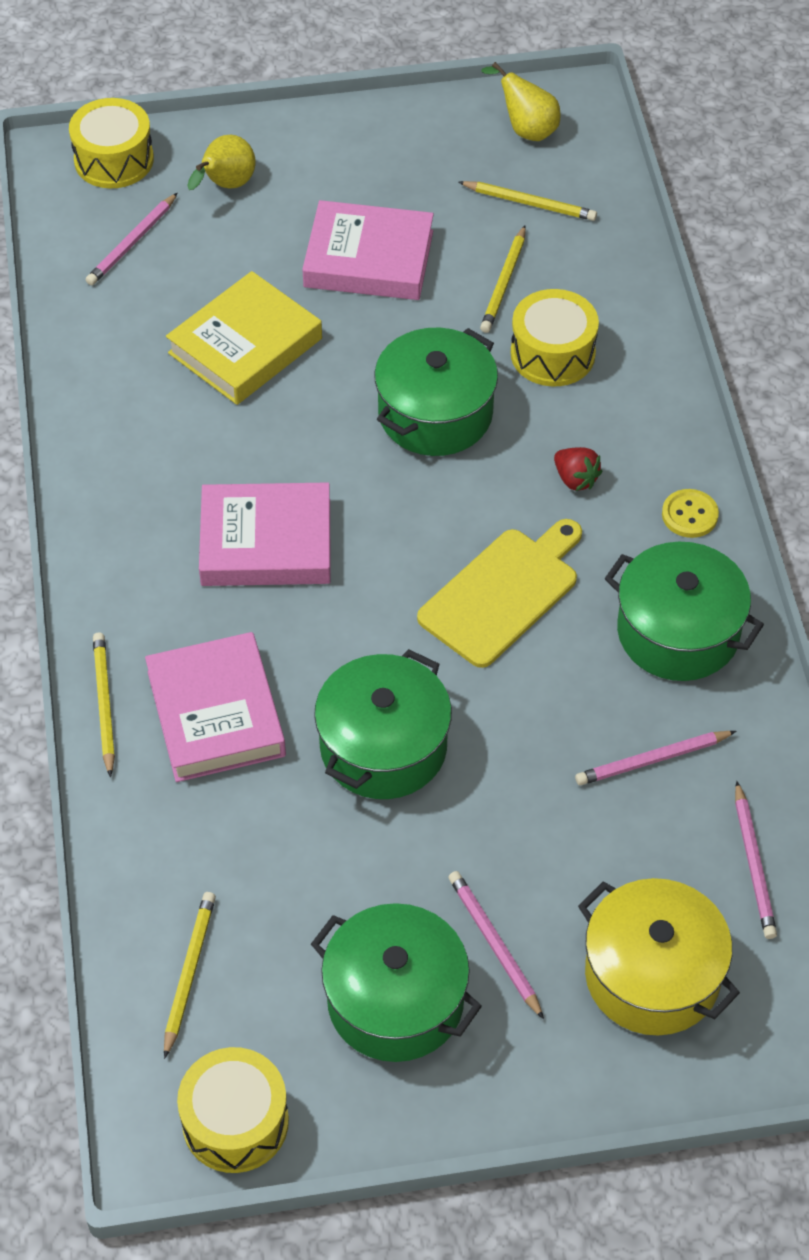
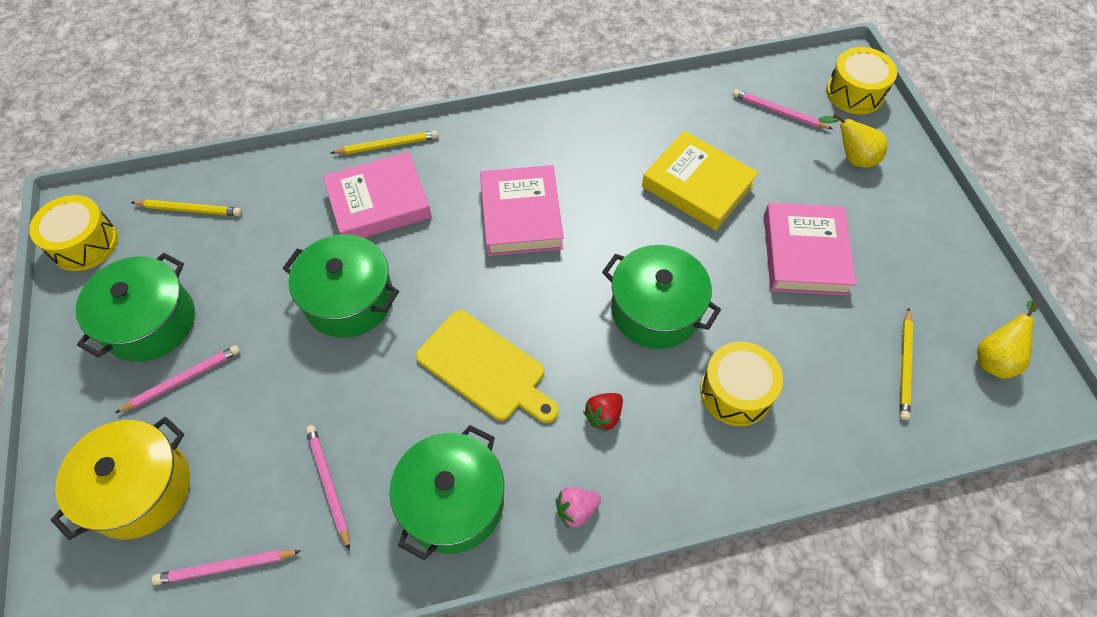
camera: 85 degrees right, 5 degrees up
(504, 283) = (806, 351): yellow pencil -> none
(689, 515) = (576, 510): yellow button -> pink strawberry

